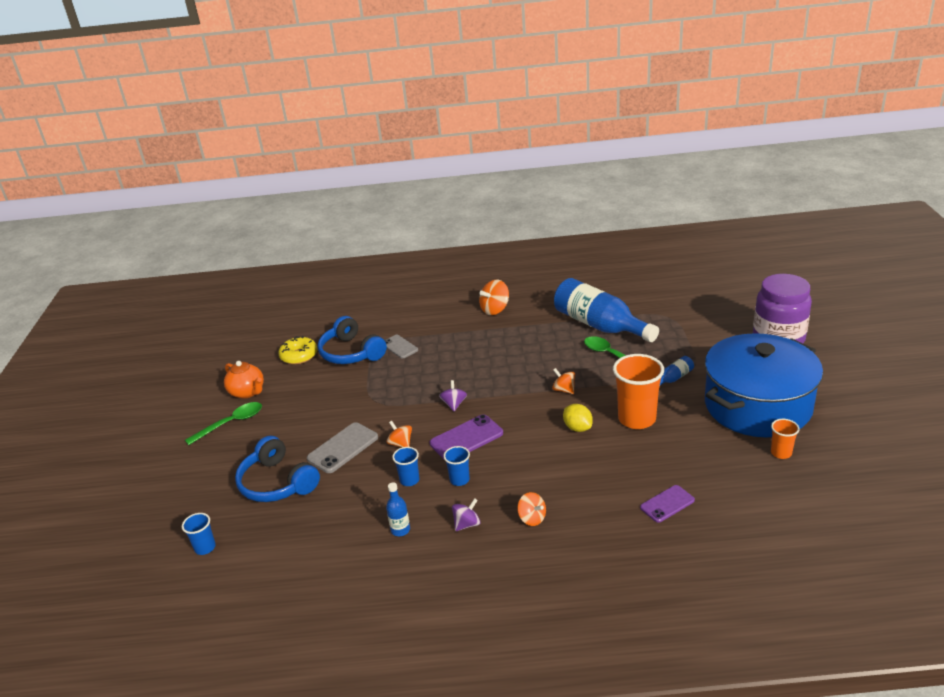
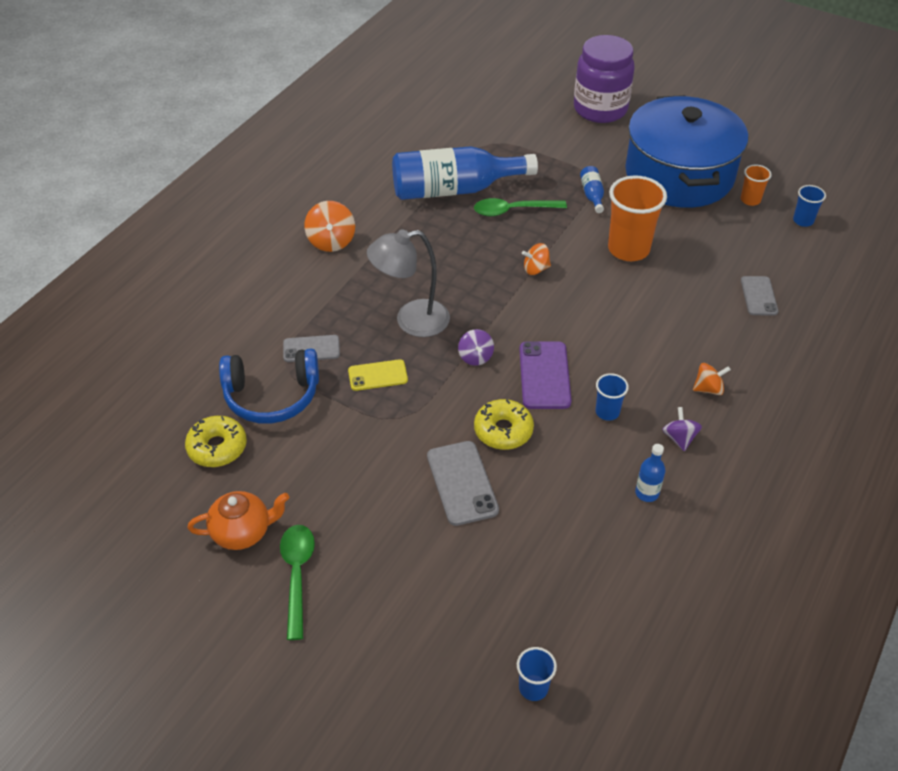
camera: 60 degrees left, 15 degrees up
(277, 483) = (471, 571): blue headphones -> none
(401, 378) = (378, 375): none -> yellow phone
(401, 444) = (503, 430): orange spinning top -> yellow donut
(409, 480) = (573, 451): blue cup -> blue cup (803, 221)
(454, 404) = (475, 357): purple spinning top -> purple spinning top turned 135 degrees counterclockwise
(459, 367) = (411, 321): none -> grey lamp
(577, 428) = (605, 292): yellow lemon -> none
(667, 504) = (759, 296): purple phone -> grey phone

